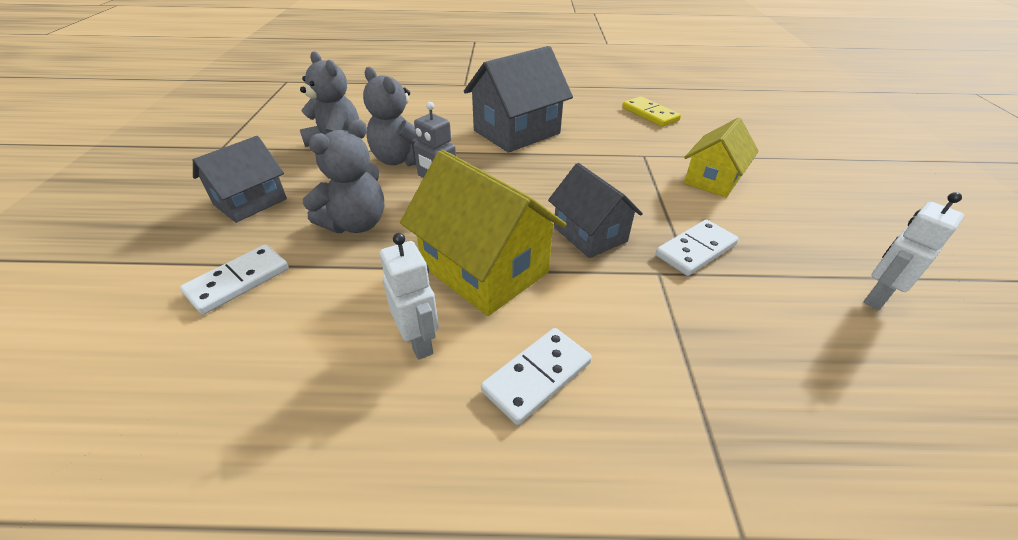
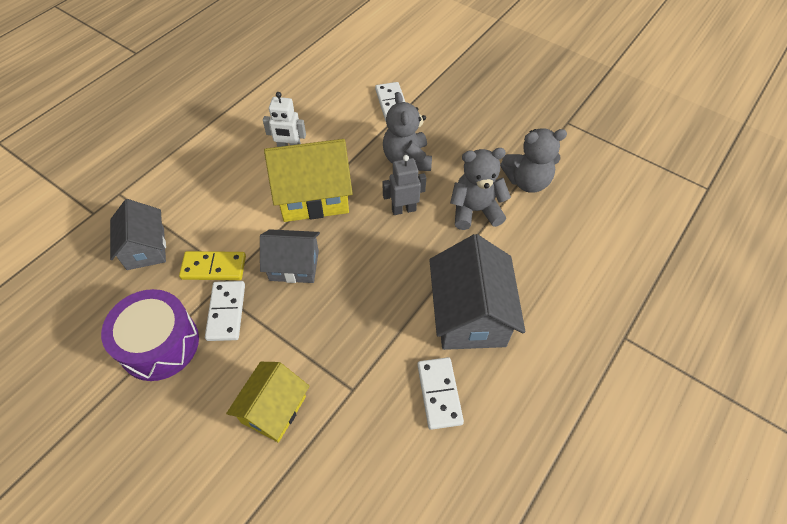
camera: 125 degrees right, 15 degrees up
(250, 202) = (471, 122): grey house -> grey house (145, 248)
(537, 376) = (231, 178): white domino -> white domino (439, 393)
(650, 114) = (424, 480): yellow domino -> yellow domino (214, 267)
(712, 180) = (273, 409): yellow house -> yellow house turned 45 degrees clockwise
(790, 275) = (159, 344): none -> purple drum
(876, 297) = (101, 372): white robot -> none

